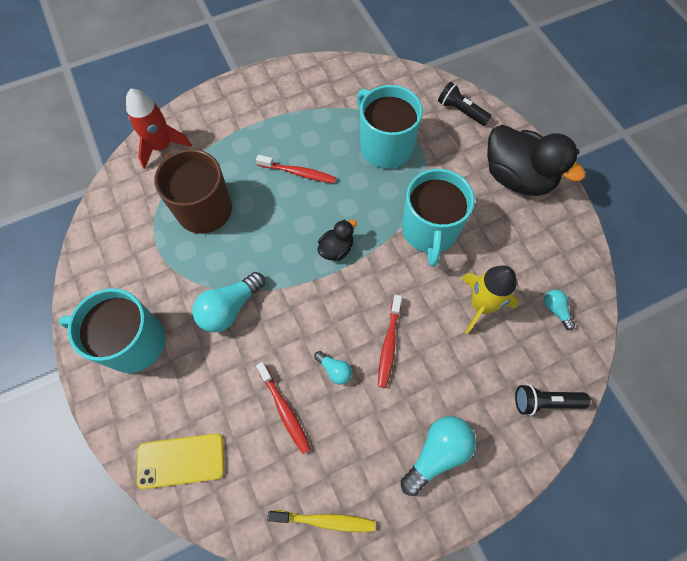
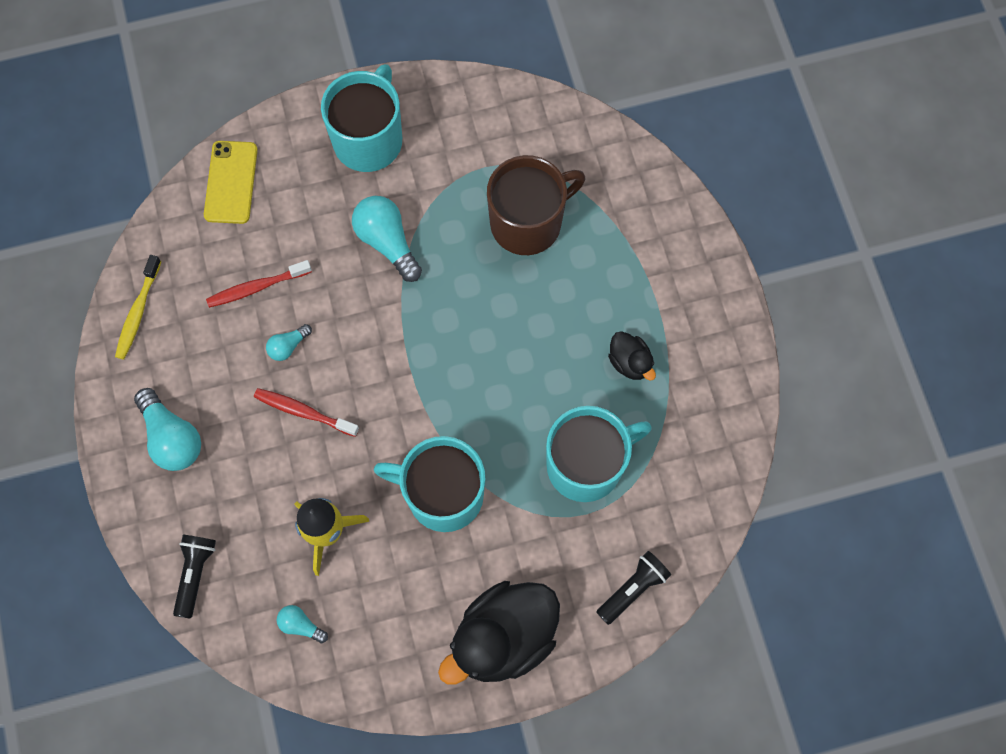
camera: 100 degrees right, 5 degrees up
(161, 146) = (633, 178): red rocket -> none
(298, 173) = (561, 343): red toothbrush -> none
(336, 249) = (440, 373): black duck -> black duck (630, 362)
(555, 310) = (301, 625): turquoise light bulb -> turquoise light bulb turned 135 degrees counterclockwise

